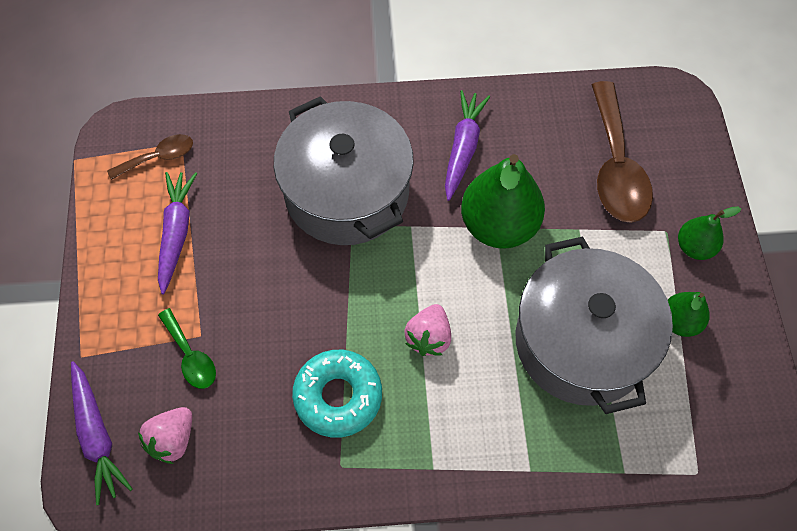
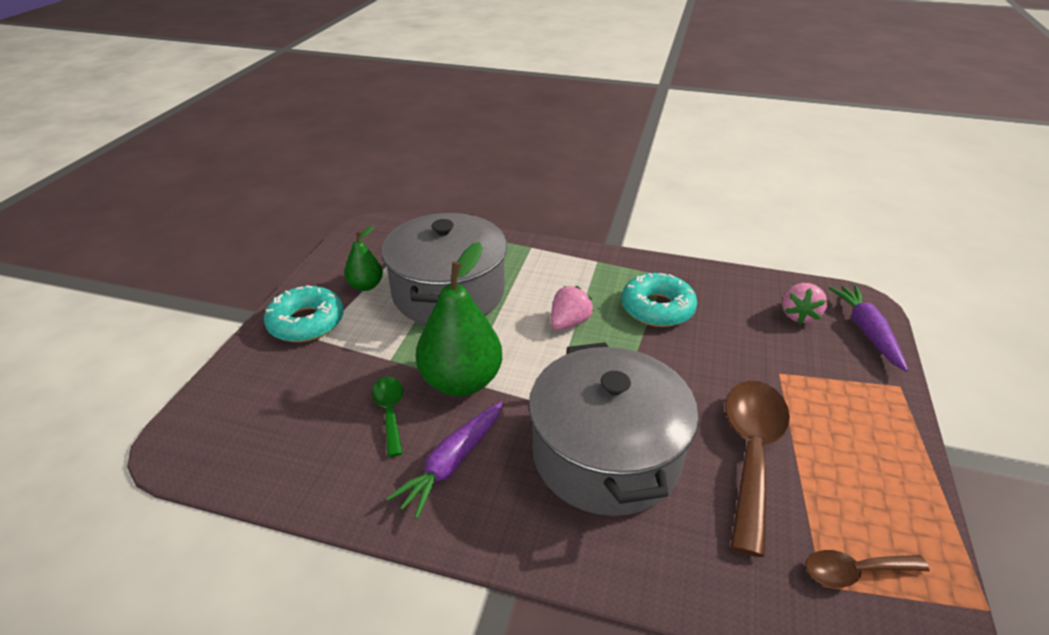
camera: 160 degrees left, 25 degrees down
(172, 440) = (799, 315): pink strawberry -> pink strawberry turned 150 degrees clockwise
(176, 233) = (815, 467): purple carrot -> none
(190, 356) = (788, 360): green spoon -> green spoon (390, 412)
(615, 166) = (309, 398): brown spoon -> brown spoon (751, 453)
(694, 247) = (306, 322): green pear -> turquoise donut

